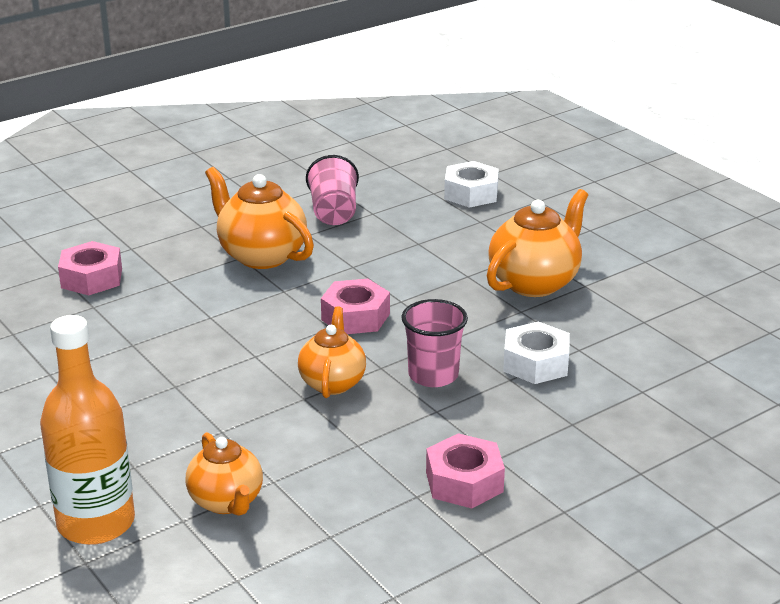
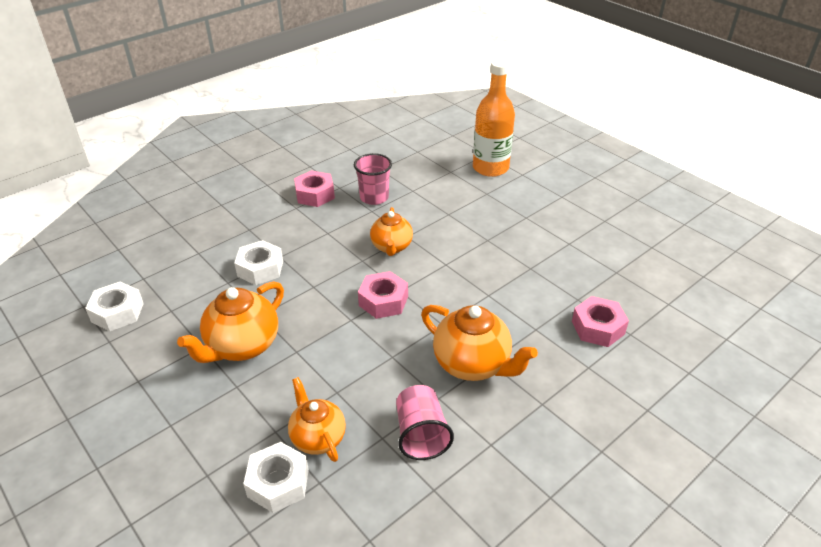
camera: 175 degrees right, 10 degrees up
(226, 502) = (433, 179): orange teapot -> orange teapot (318, 437)
(433, 375) = (328, 256): pink cup -> pink cup (374, 197)
(715, 322) = (117, 312): none -> white nut

